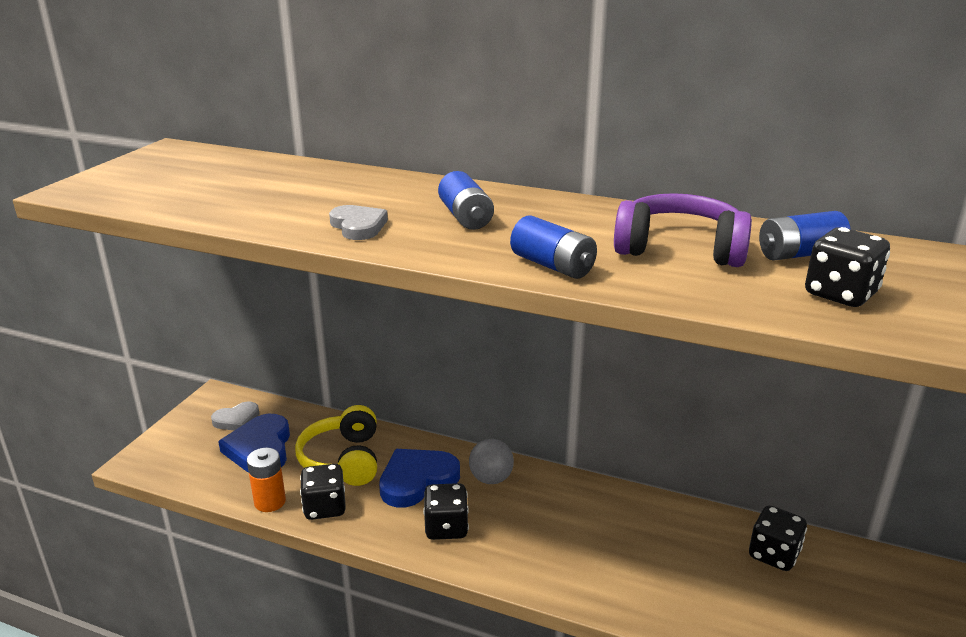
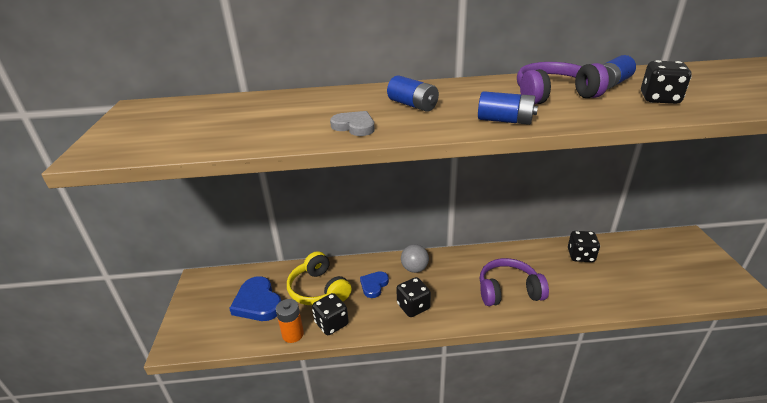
camera: 25 degrees left, 5 degrees up
(237, 420) = (226, 289): grey heart -> none
(417, 480) = (374, 285): blue heart -> blue heart, size x0.60
(603, 560) = (508, 291): none -> purple headphones

